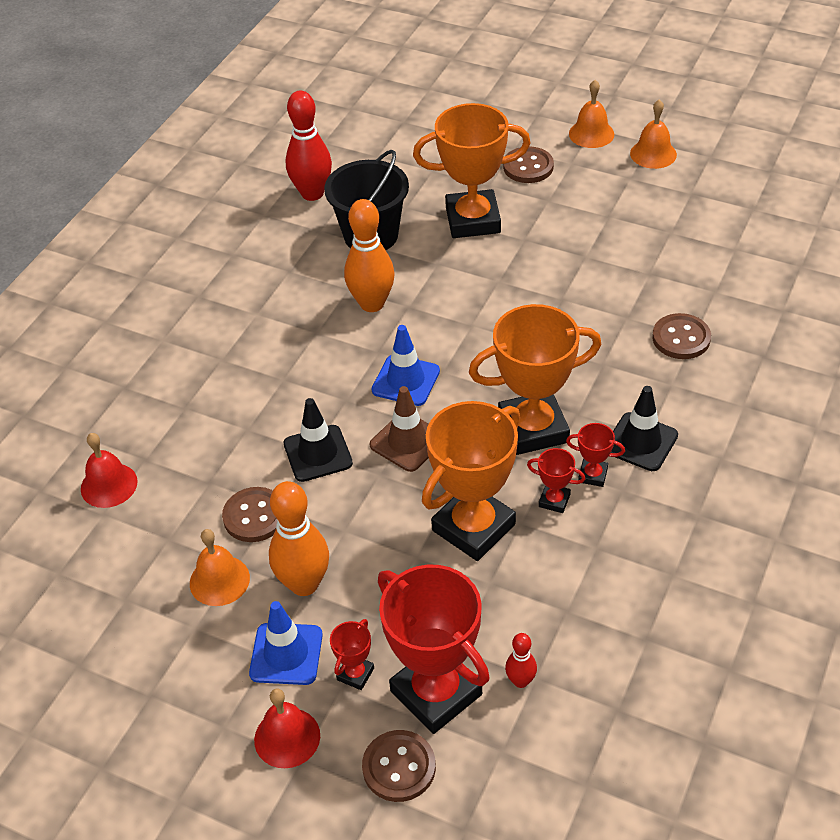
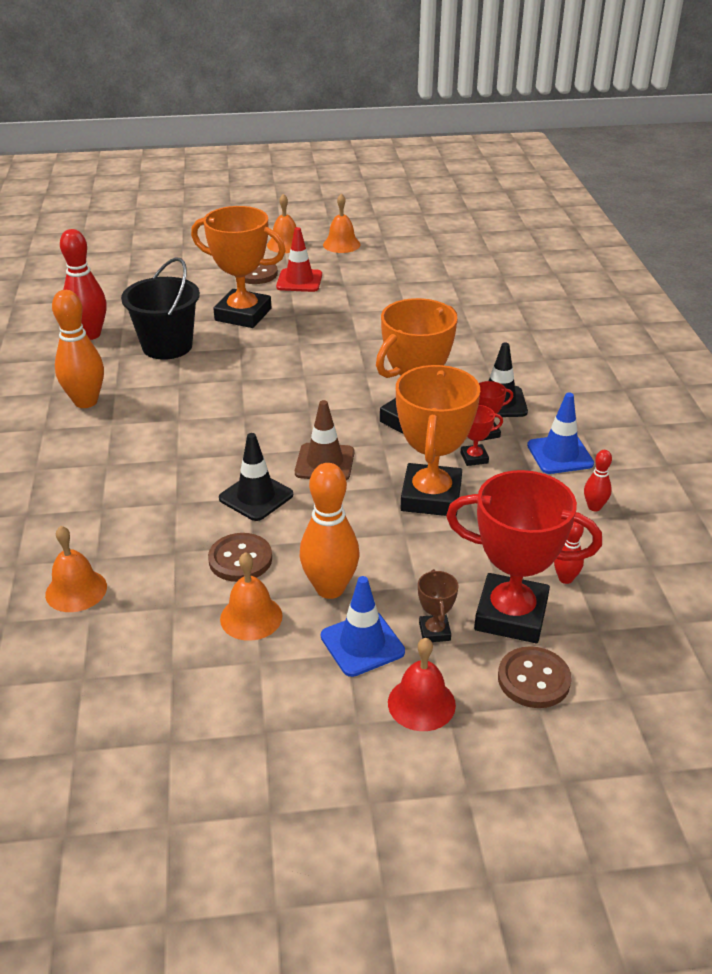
camera: 35 degrees left, 10 degrees down
(109, 485) = (76, 590): red bell -> orange bell
(355, 674) = (434, 631): red trophy -> brown trophy
(372, 304) = (209, 387): orange bowling pin -> orange bowling pin (86, 401)
(405, 381) = (285, 425): blue traffic cone -> blue traffic cone (560, 455)
(473, 220) = (243, 314): orange trophy -> orange trophy turned 60 degrees clockwise
(565, 193) = (299, 281): none -> red traffic cone
(623, 615) = (594, 507): none -> red bowling pin
(681, 338) = (465, 336): brown button -> none

